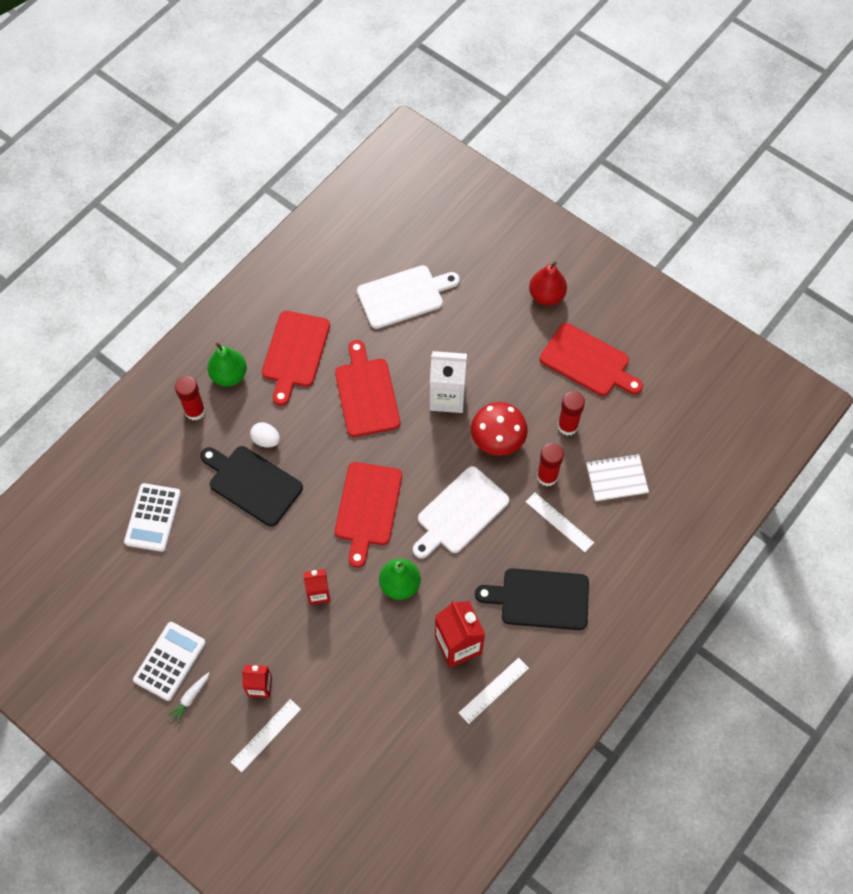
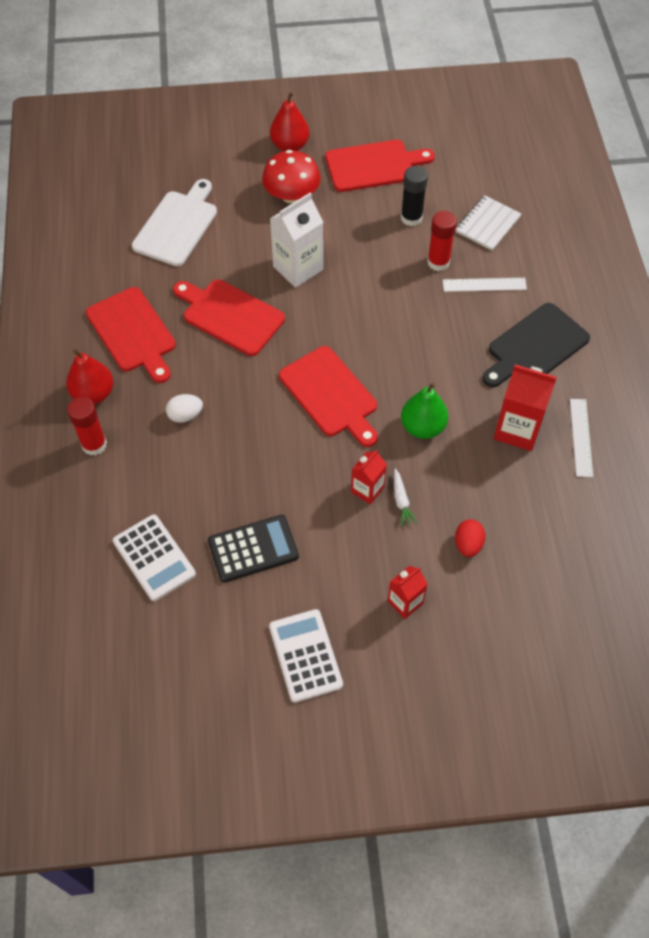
camera: 45 degrees left, 5 degrees down
(190, 698) = (358, 667): white carrot -> white carrot (401, 501)
(212, 566) = (253, 549): none -> black calculator
(229, 375) = (93, 394): green pear -> red pear
(252, 484) = (213, 457): black cutting board -> none
(266, 735) = (455, 634): white ruler -> none
(338, 688) = (468, 544): none -> red egg
(460, 513) = (405, 338): white cutting board -> none
(498, 439) = (371, 266): red mushroom -> red mushroom (292, 195)
(567, 426) = (411, 218): red glue stick -> black glue stick

